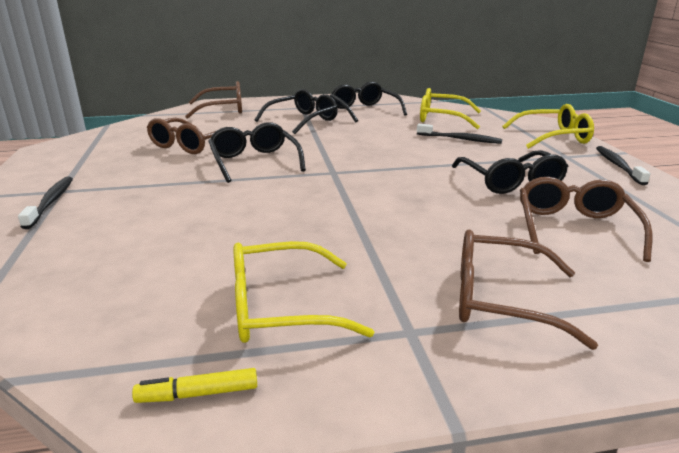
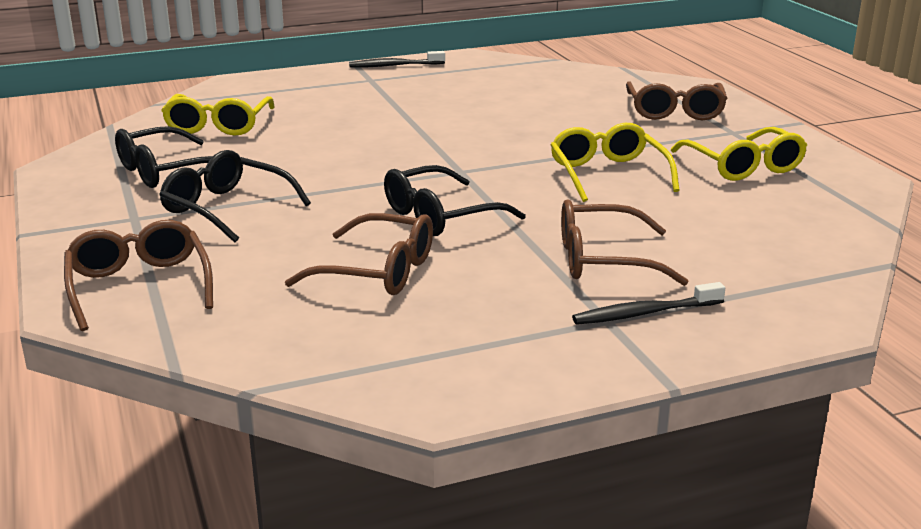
camera: 100 degrees left, 0 degrees up
(198, 394) = (845, 176): yellow marker -> none
(460, 139) = (318, 117): black toothbrush -> none
(511, 182) = (456, 101): black glasses -> none
(553, 137) = (304, 80): yellow glasses -> yellow glasses (608, 174)
(574, 228) = (549, 88): brown glasses -> brown glasses (603, 260)

